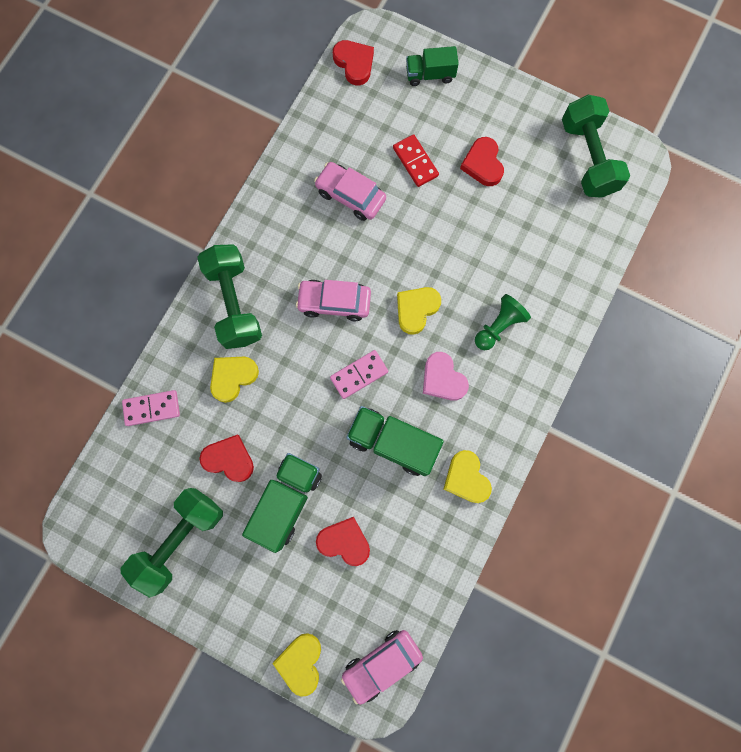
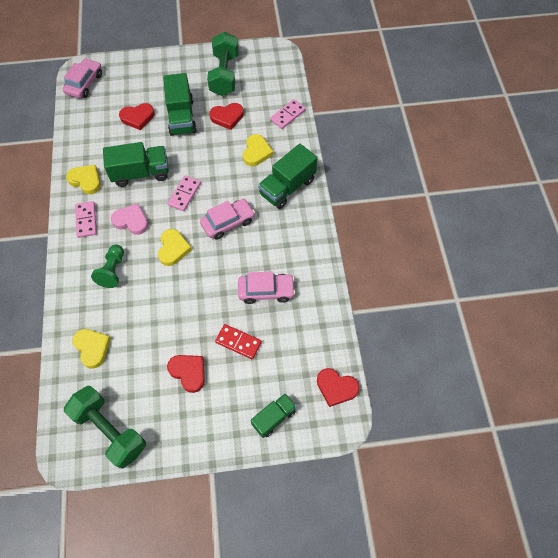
camera: 145 degrees right, 15 degrees down
(234, 303) = (287, 187): green dumbbell -> green truck
(301, 662) = (126, 64): yellow heart -> yellow heart (92, 348)
(495, 416) = (86, 220): none -> pink domino

